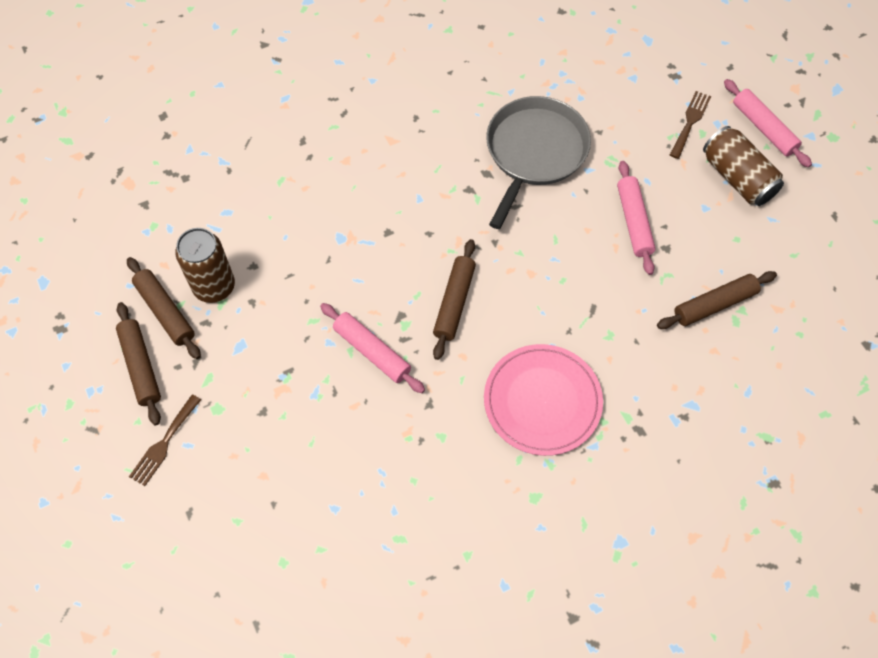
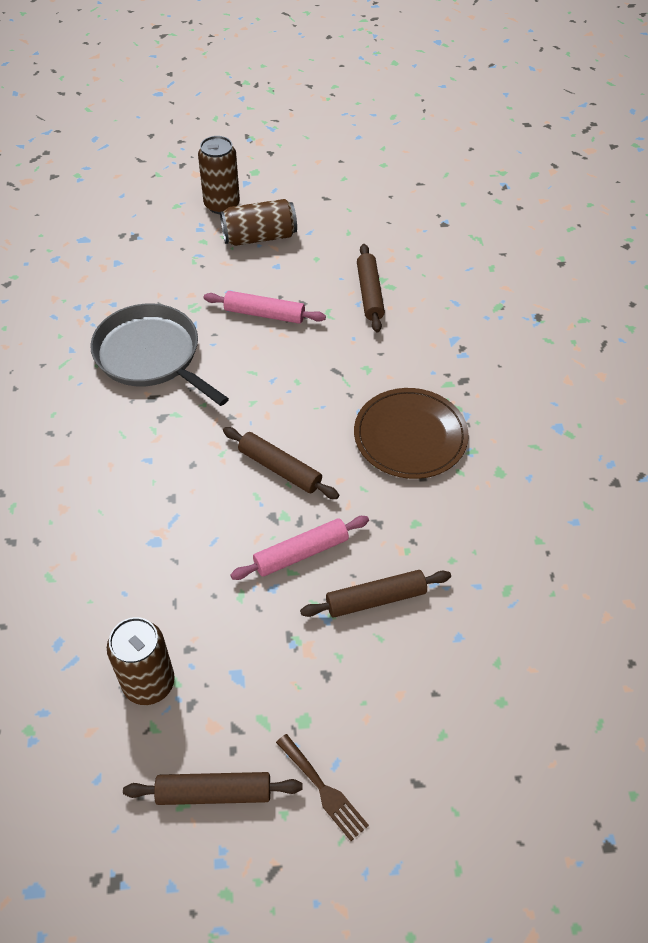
camera: 70 degrees left, 10 degrees down
(165, 311) = (154, 745): brown rolling pin -> brown rolling pin (375, 599)
(542, 401) = (410, 436): pink plate -> brown plate
(690, 122) = (187, 244): brown fork -> none
(764, 128) = (222, 205): pink rolling pin -> brown can

